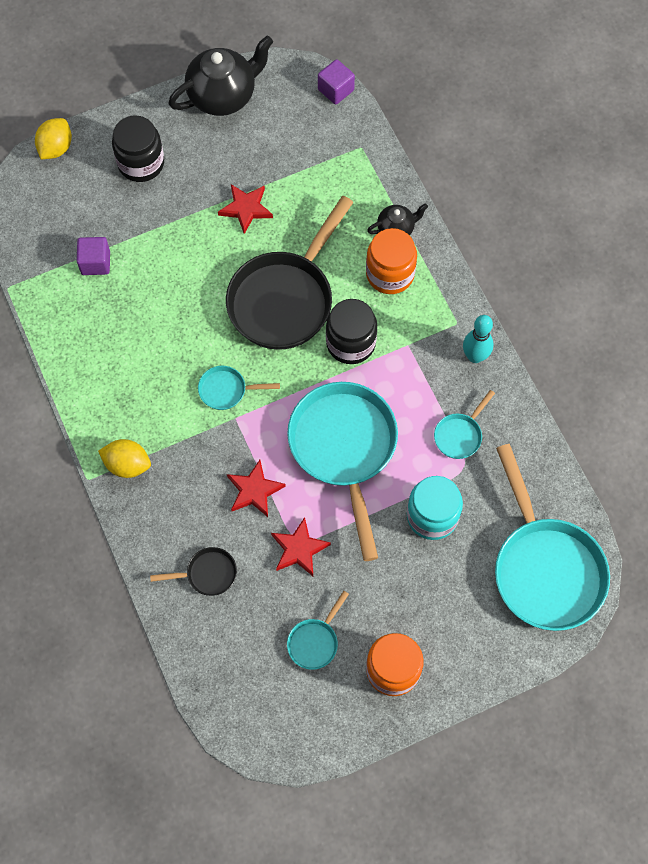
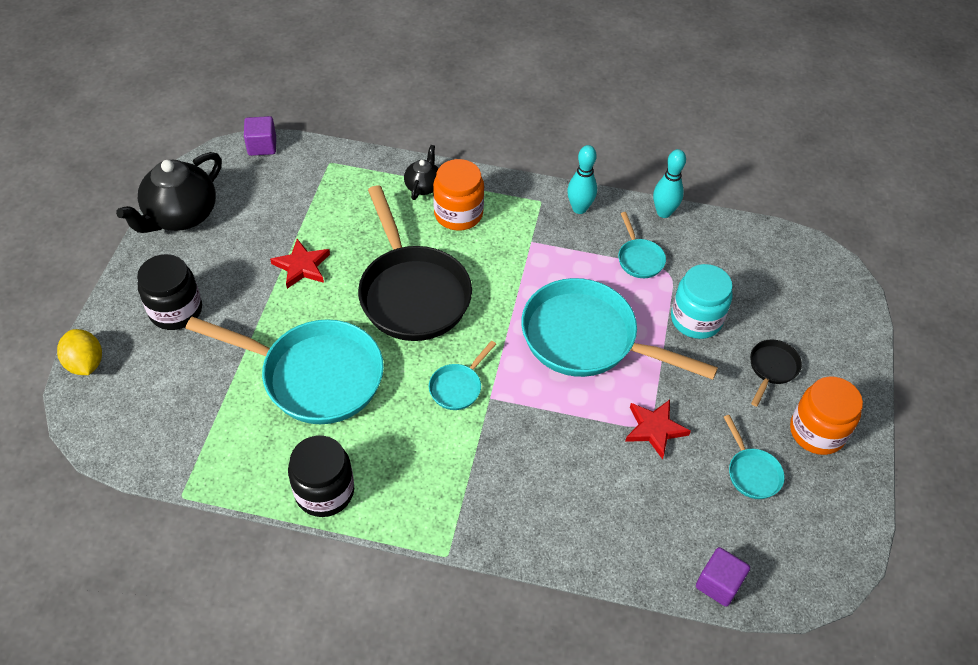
camera: 55 degrees left, 15 degrees down
(95, 263) = (234, 406): purple cube -> purple cube (718, 584)
(127, 464) = (461, 511): yellow lemon -> none
(207, 574) = (624, 515): black pan -> black pan (772, 369)
(223, 95) = (181, 216): black teapot -> black teapot turned 150 degrees counterclockwise
(254, 490) = (572, 427): red star -> none
(350, 343) = (495, 275): black jar -> black jar (324, 491)
(528, 422) = (663, 212): none -> turquoise bowling pin
(545, 568) = (796, 278): turquoise pan -> turquoise pan (314, 376)

